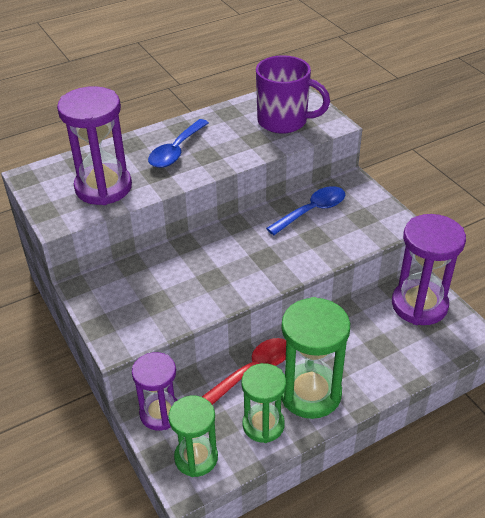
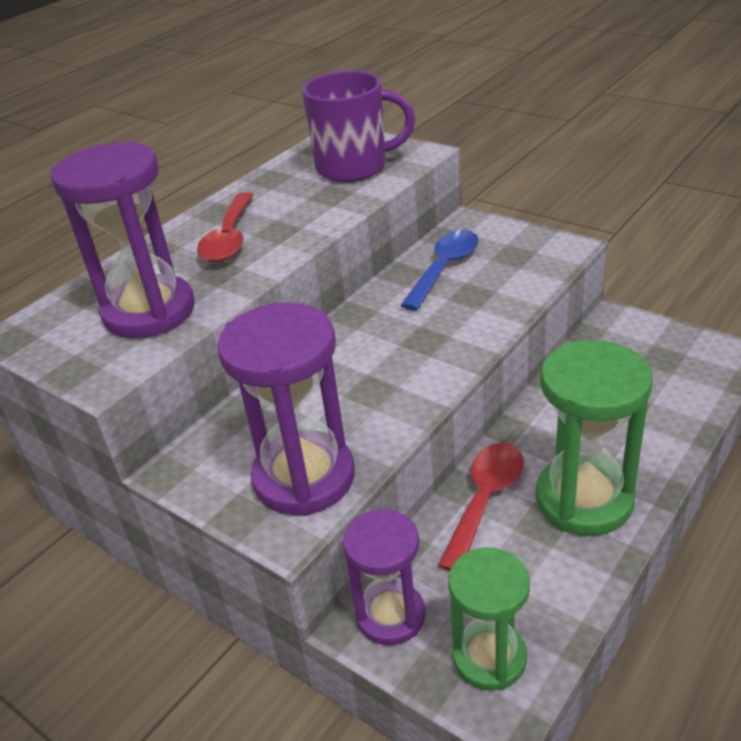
camera: 20 degrees left, 5 degrees down
(176, 151) = (229, 238): blue spoon -> red spoon
(263, 425) = (552, 568): green hourglass -> none
(419, 305) = (634, 343): purple hourglass -> purple hourglass (304, 477)

